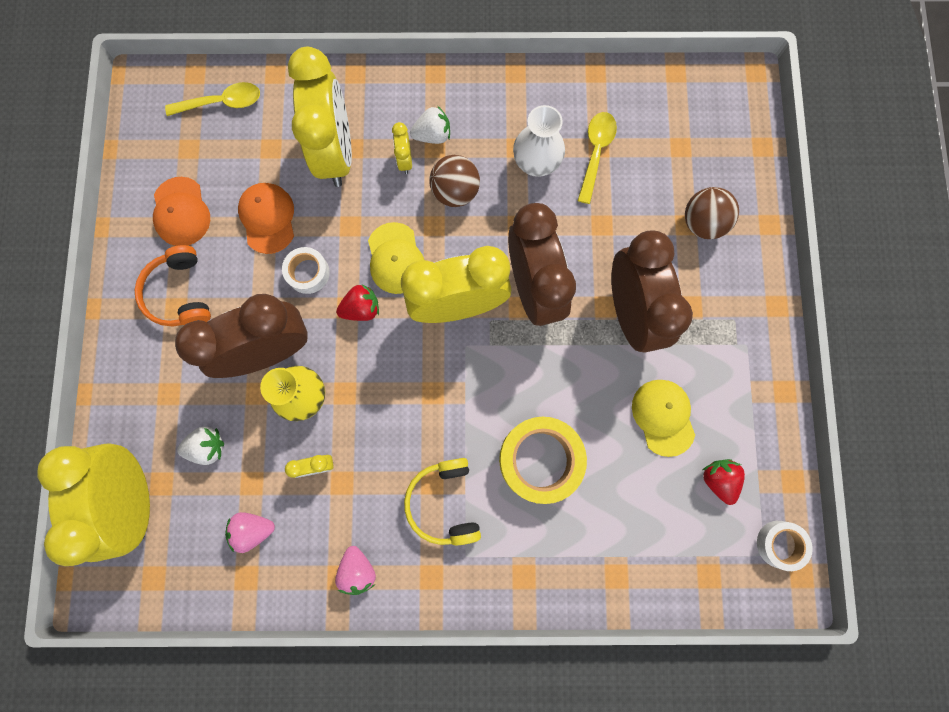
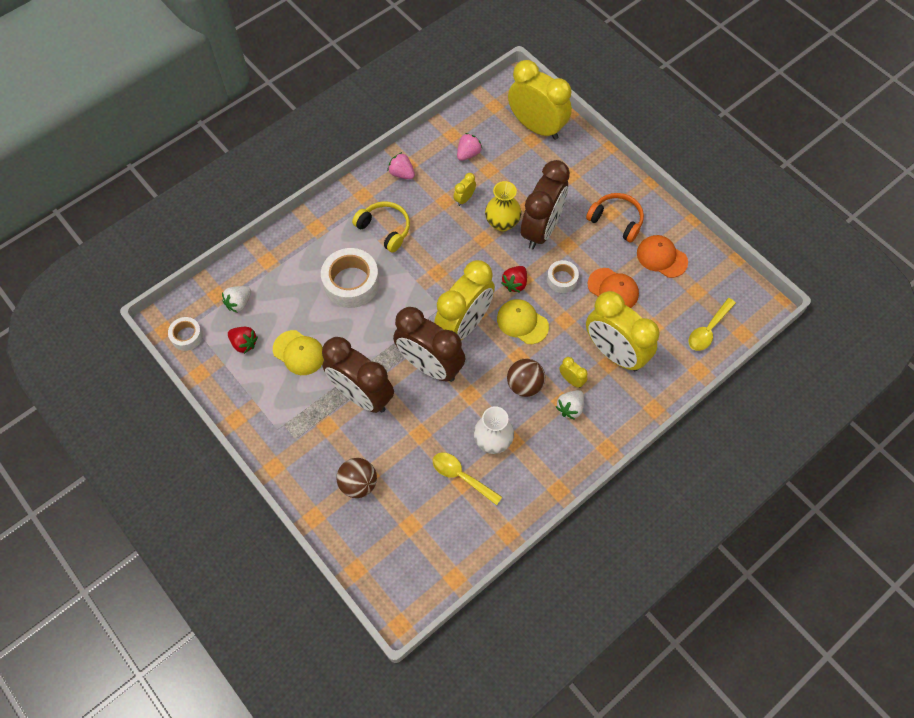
camera: 140 degrees right, 15 degrees down
(208, 447) = (526, 169): white strawberry -> white strawberry (239, 303)
(540, 459) = (351, 283): yellow tape -> white tape
(595, 153) = (461, 476): yellow spoon -> yellow spoon turned 150 degrees clockwise

